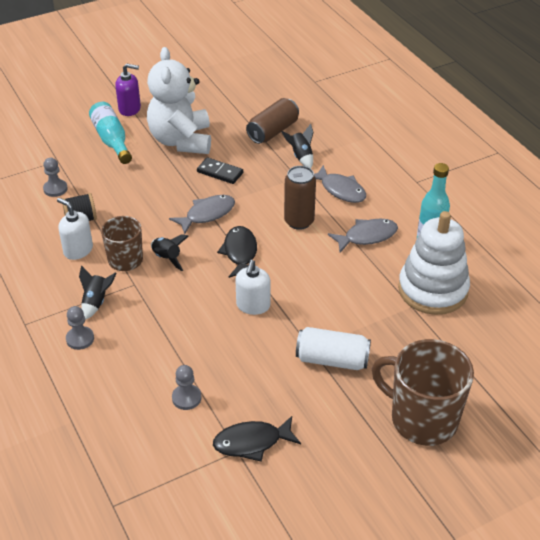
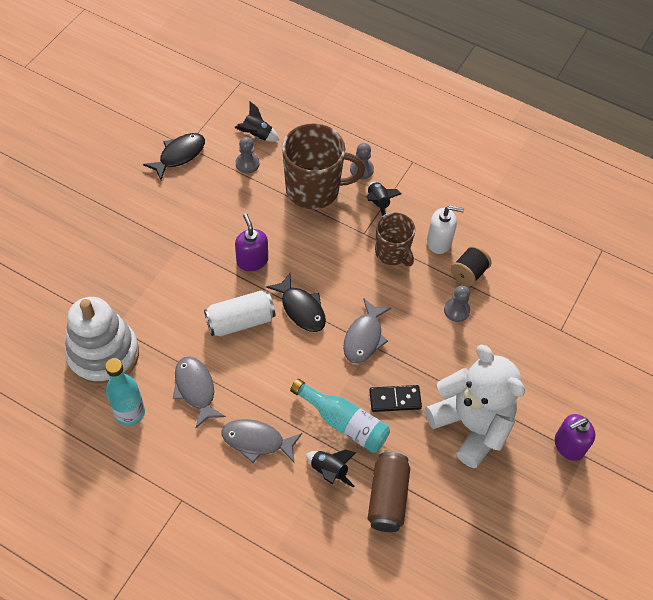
camera: 145 degrees right, 15 degrees up
(55, 189) = (525, 295): grey pawn -> grey pawn (456, 310)
(112, 140) = (539, 386): turquoise bottle -> turquoise bottle (343, 422)
(167, 258) = (359, 271): black rocket -> black rocket (257, 135)
(253, 306) = (252, 260): white soap dispenser -> purple soap dispenser
(299, 221) = (272, 374): brown can -> none
(332, 360) = (157, 243): white can -> white can (240, 321)
(367, 236) = (195, 389): grey fish -> grey fish turned 120 degrees clockwise
(422, 419) = (63, 227): brown mug -> brown mug (314, 189)

